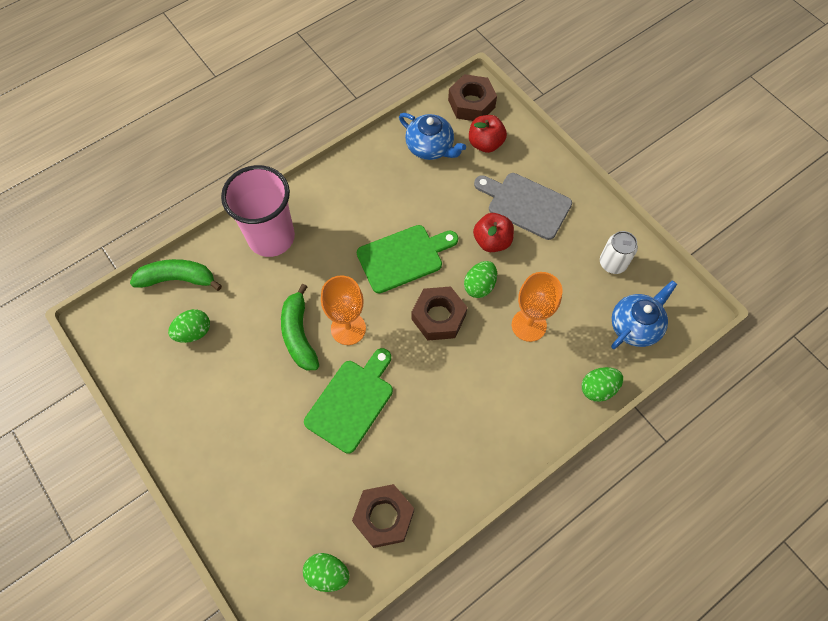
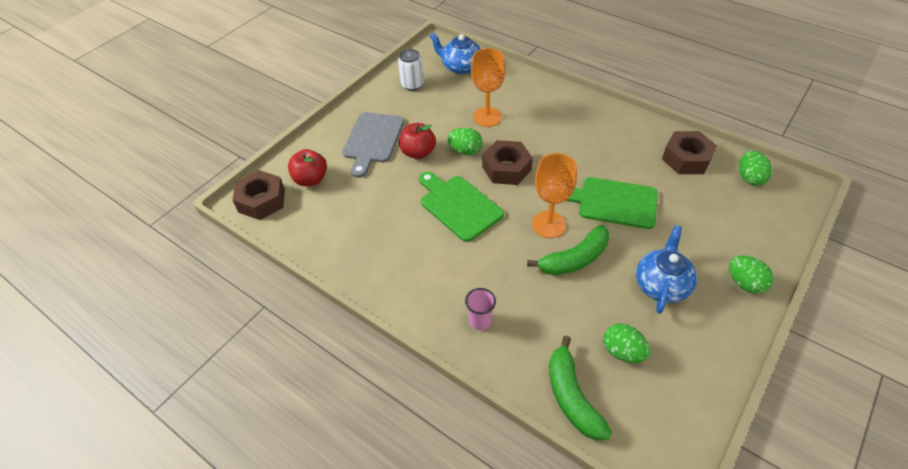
camera: 105 degrees left, 15 degrees down
(271, 237) = (480, 321): pink cup -> pink cup, size x0.41
(430, 147) = (324, 218): blue teapot -> blue teapot (661, 285)
(598, 388) = (519, 76): green egg -> green egg (744, 283)

